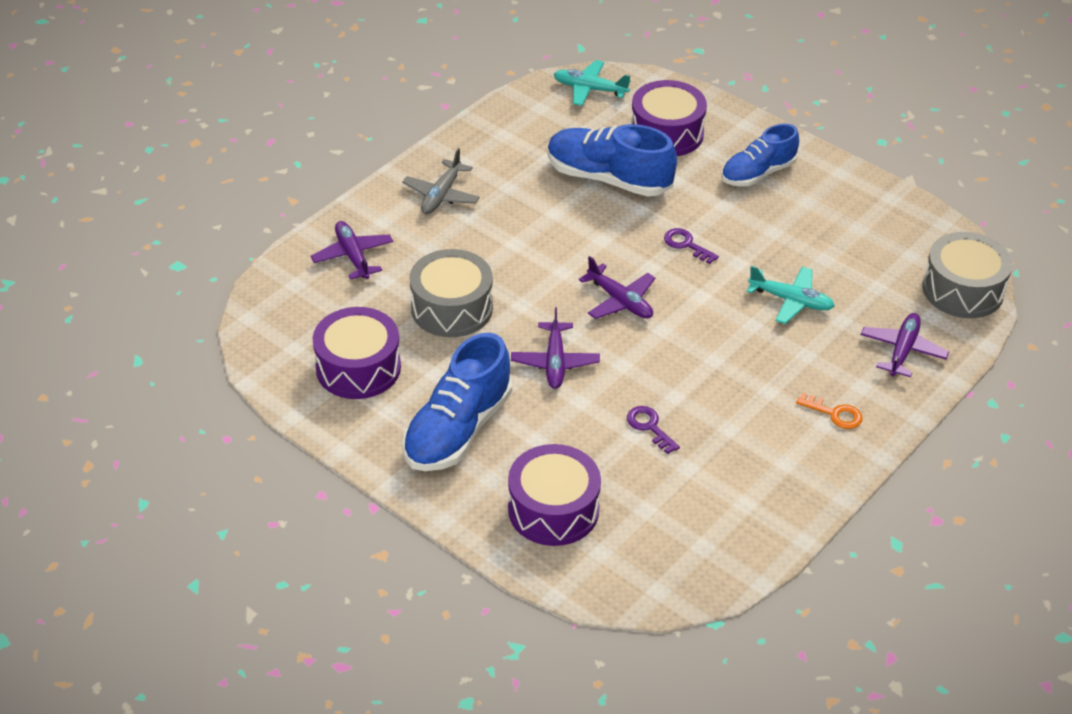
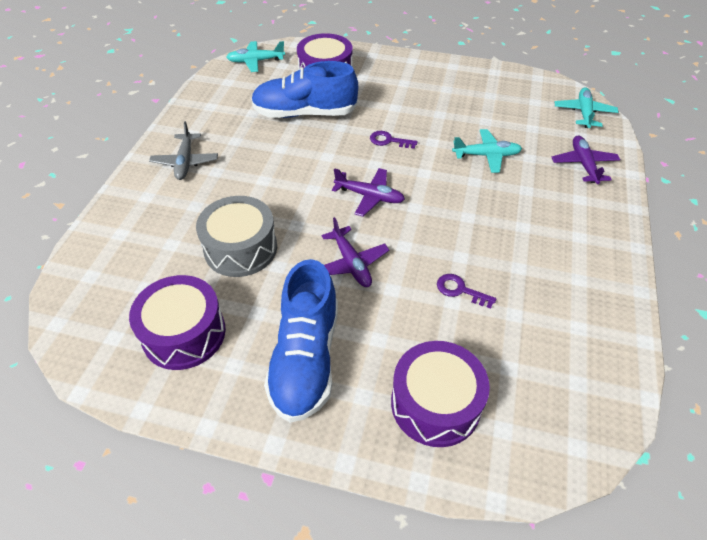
camera: 25 degrees left, 5 degrees up
(353, 256) = (133, 233): purple plane -> none
(758, 173) = (402, 81): blue shoe -> none
(834, 413) = (580, 226): orange key -> none
(962, 290) = (584, 113): grey drum -> turquoise plane

